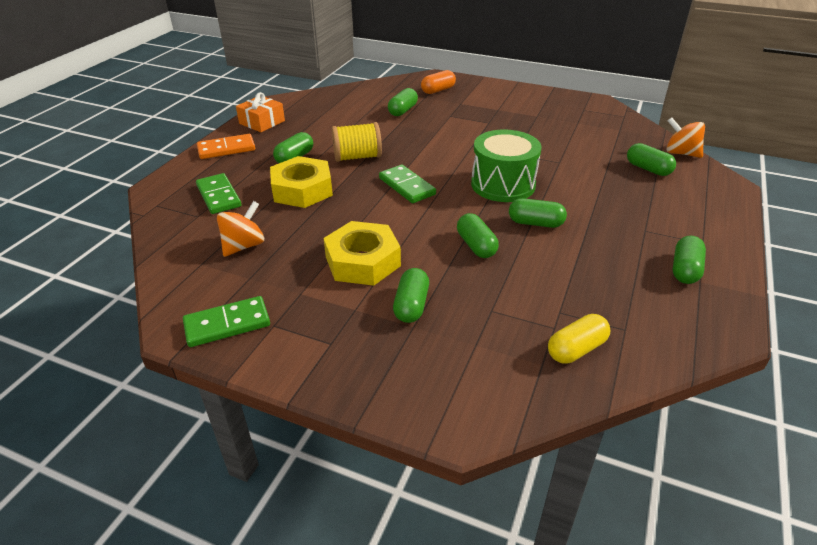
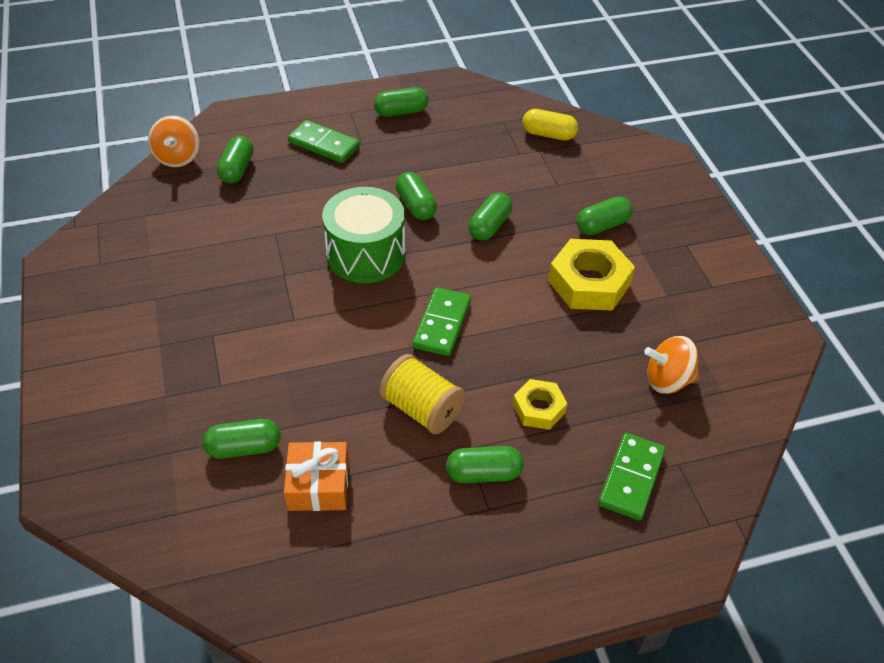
camera: 130 degrees left, 10 degrees up
(226, 149) = (540, 576): orange domino -> none
(227, 324) = (746, 313): green domino -> green domino (323, 144)
(262, 122) = (429, 607): orange gift -> orange gift (318, 485)
(302, 190) = (539, 408): yellow nut -> yellow nut, size x0.57
(438, 90) = (130, 450): orange capsule -> none

